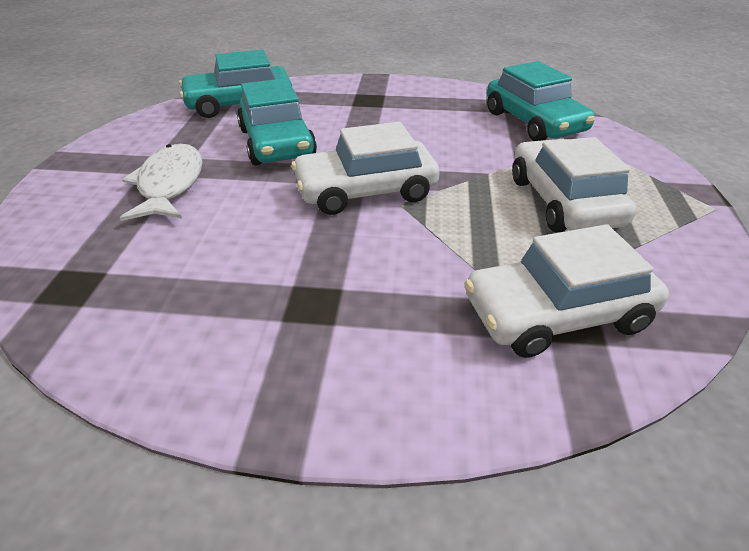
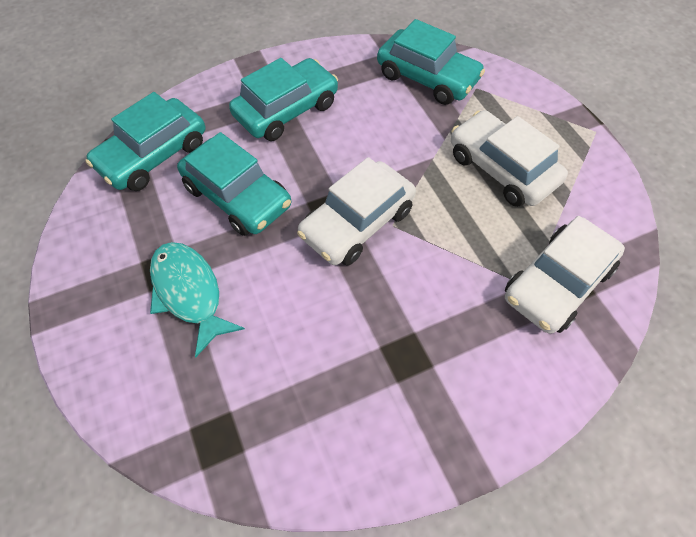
camera: 30 degrees left, 20 degrees up
(169, 185) = (189, 293): white fish -> turquoise fish
(375, 108) = (286, 110): none -> turquoise car

